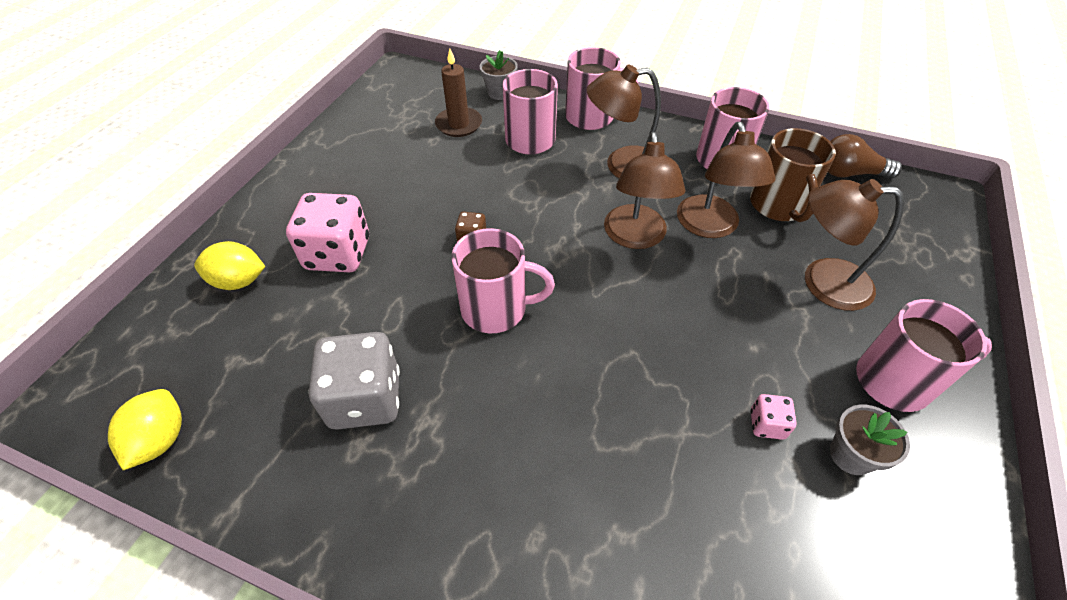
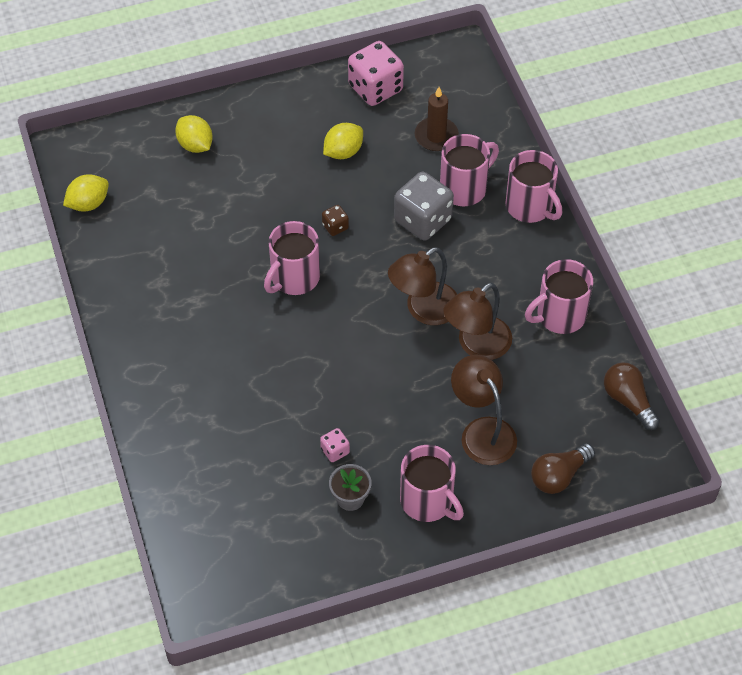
camera: 50 degrees right, 5 degrees up
(338, 254) = (258, 172): pink dice -> pink dice (375, 88)
(365, 399) = (183, 265): grey dice -> grey dice (423, 220)
(398, 184) = (343, 152): none -> yellow lemon
(496, 309) = (294, 278): pink mug -> pink mug turned 75 degrees clockwise
(499, 93) = (499, 132): grey flower pot -> none
(622, 166) = (491, 260): brown lamp -> none
(778, 205) = (541, 373): brown mug -> none
(914, 260) = (559, 476): none -> brown light bulb

